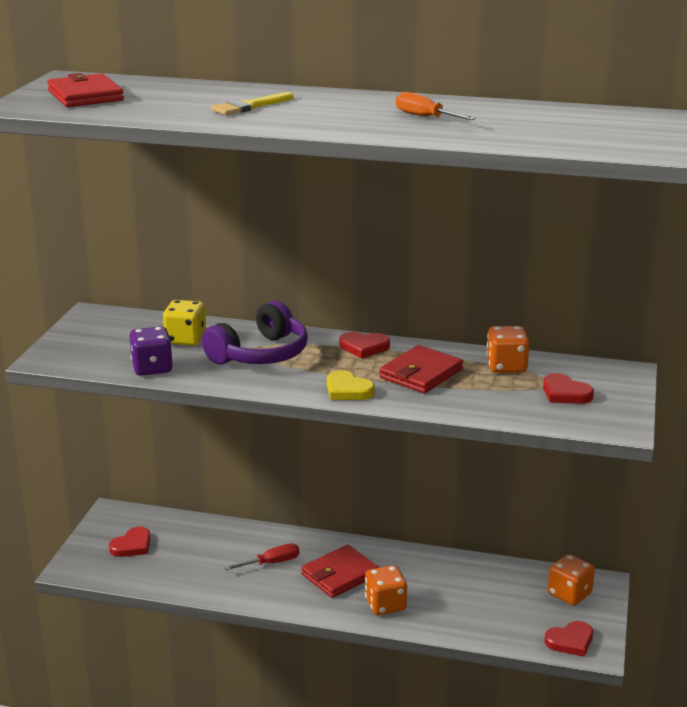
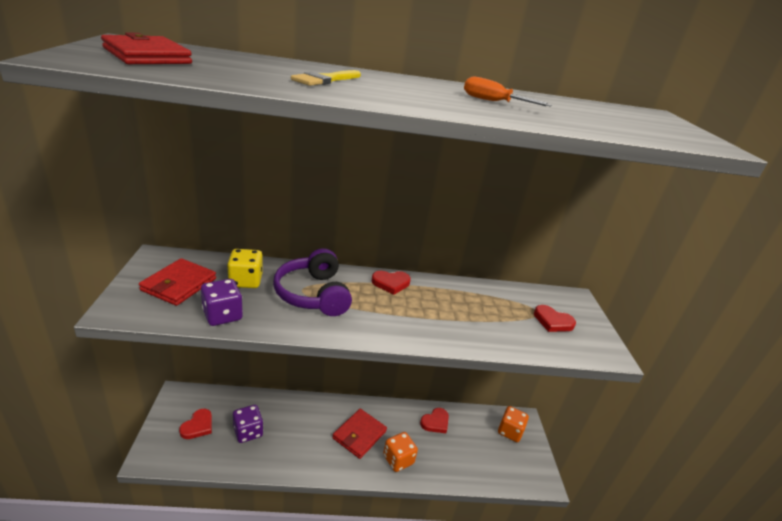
camera: 20 degrees left, 5 degrees up
(193, 557) = (248, 432): none -> purple dice
(260, 354) = (313, 294): purple headphones -> purple headphones turned 135 degrees clockwise
(272, 563) = (308, 430): red screwdriver -> none
(348, 390) = (397, 330): yellow heart -> none
(421, 373) = (444, 308): red wallet -> red wallet (179, 284)
(506, 366) = (499, 297): orange dice -> none
(570, 641) = (526, 475): red heart -> red heart (435, 422)

